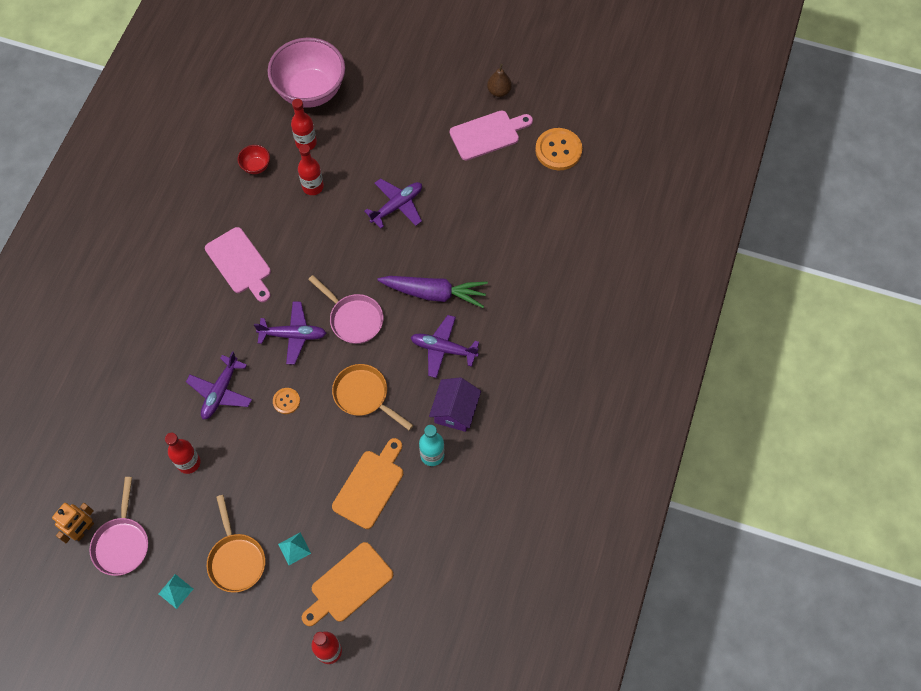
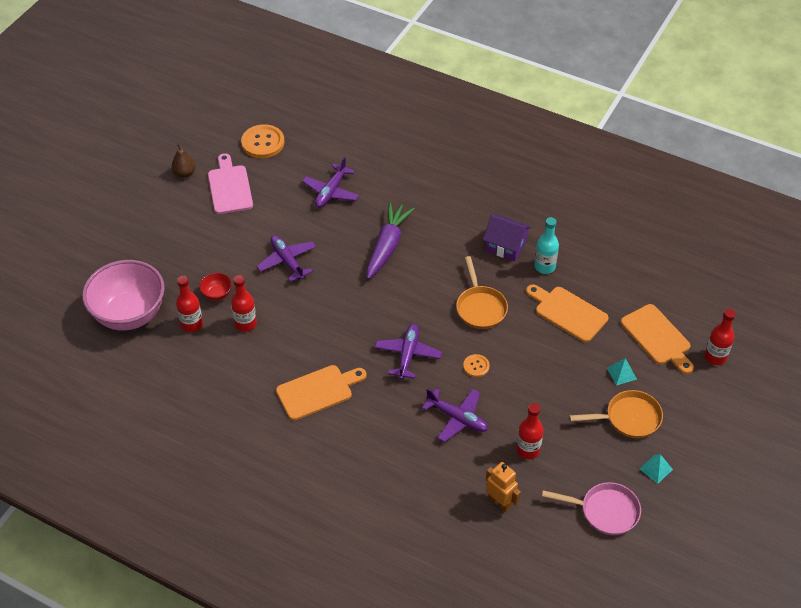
camera: 80 degrees left, 15 degrees down
(83, 530) = (588, 545): orange robot -> orange robot (500, 502)
(240, 263) = (318, 391): pink cutting board -> orange cutting board
(256, 166) = (206, 368): red bowl -> red bowl (217, 294)
(353, 319) = (400, 307): pink pan -> none
(364, 395) = (480, 307): orange pan -> orange pan turned 60 degrees counterclockwise
(443, 349) = (444, 246): purple plane -> purple plane (331, 192)

